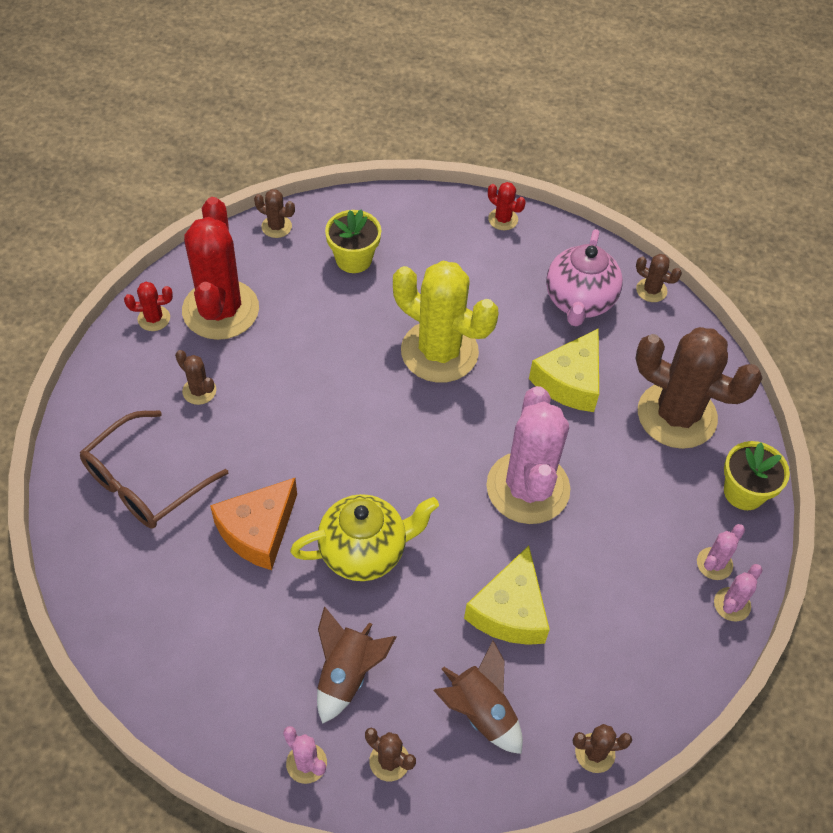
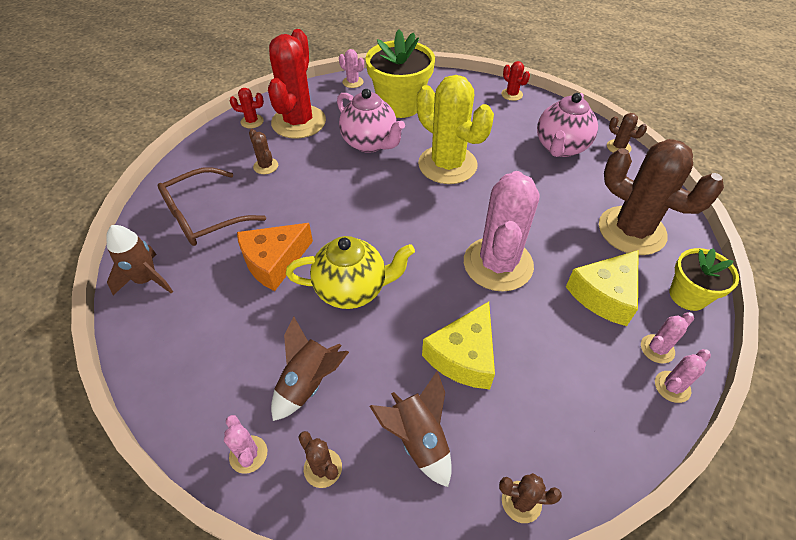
camera: 15 degrees right, 5 degrees down
(107, 583) = (147, 279): none -> brown rocket
(276, 227) = (353, 82): brown cactus -> pink cactus
(329, 332) = (370, 143): none -> pink teapot
(353, 259) = (400, 105): yellow flower pot -> yellow flower pot, size x1.66
(570, 381) = (545, 196): yellow cheese -> yellow cheese (604, 295)

